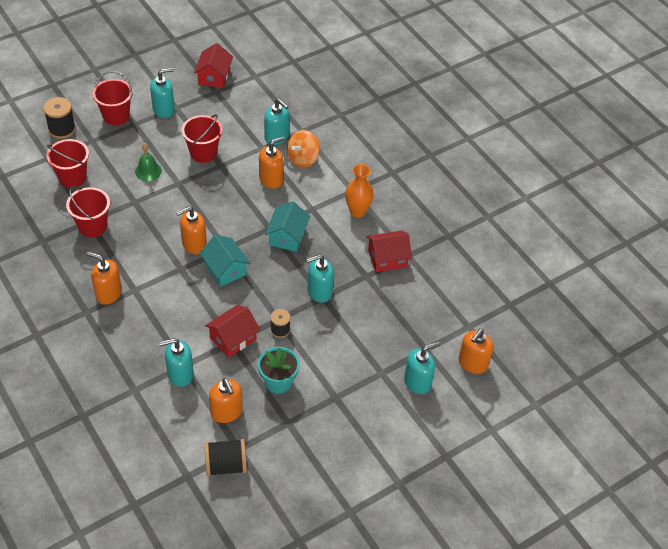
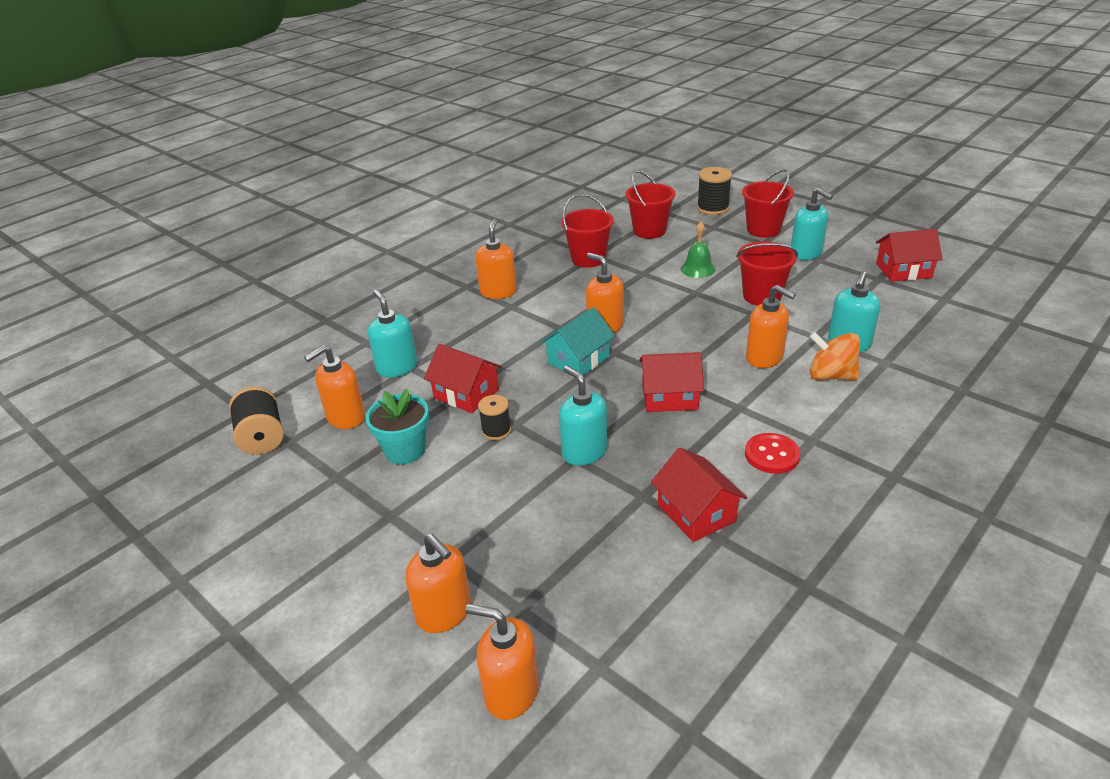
camera: 80 degrees right, 15 degrees down
(287, 236) = (669, 397): turquoise house -> red house
(357, 211) = (772, 455): orange vase -> red button
(417, 382) = (444, 613): turquoise soap dispenser -> orange soap dispenser

